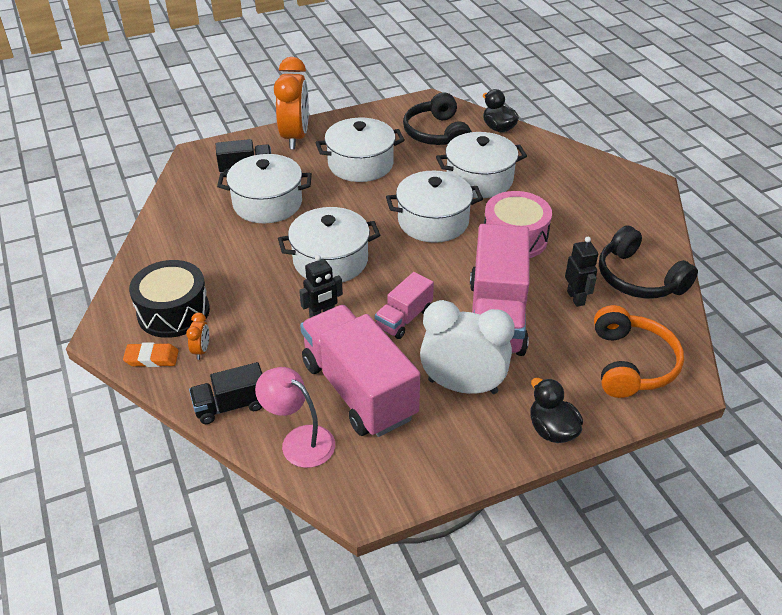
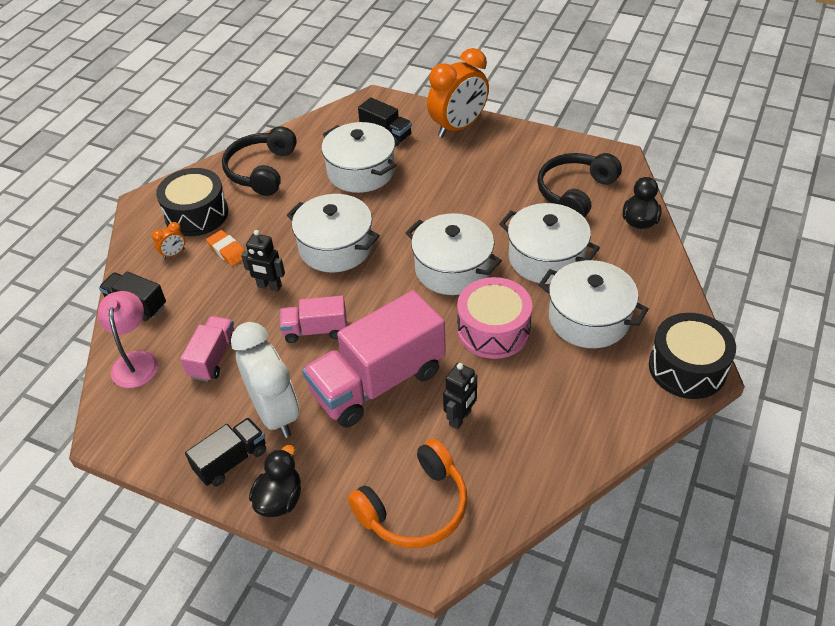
camera: 50 degrees right, 5 degrees up
(152, 358) = (144, 238): orange eraser -> orange eraser (227, 251)
(359, 390) = (213, 357): pink truck -> pink truck, size x0.51
(360, 164) = (472, 181): white pot -> white pot (589, 318)
(483, 437) = (231, 461): none -> black truck
(638, 278) = (540, 446): black headphones -> black headphones (261, 170)
(640, 187) = (687, 368): none -> black drum

